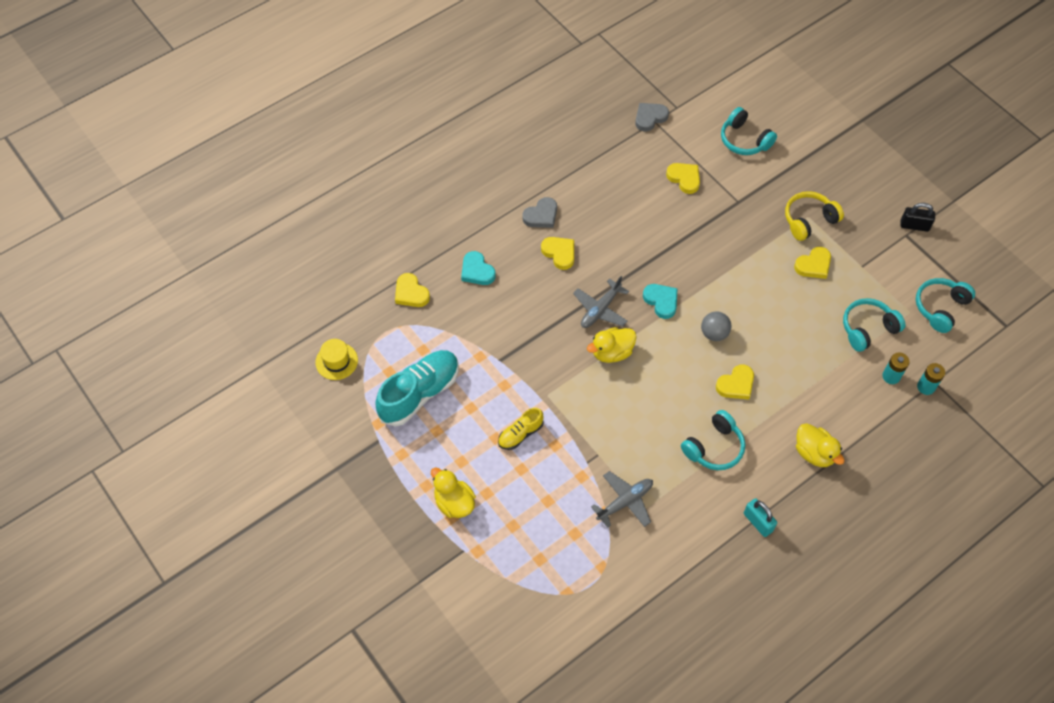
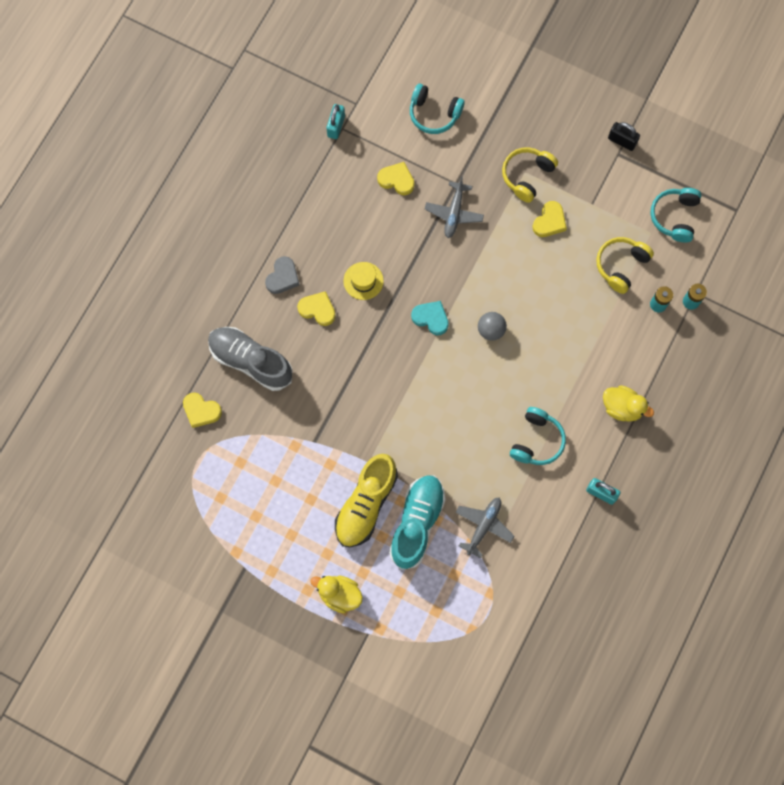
camera: 25 degrees left, 15 degrees up
(336, 361) = (168, 509): yellow hat -> yellow hat (363, 281)
(419, 393) = (258, 506): turquoise shoe -> turquoise shoe (417, 523)
(477, 271) = (251, 361): turquoise heart -> grey shoe
(520, 434) = (366, 504): yellow shoe -> yellow shoe, size x1.91
(600, 309) = (380, 351): grey plane -> grey plane (454, 213)
(612, 352) = (410, 389): yellow duck -> none
(650, 118) = (336, 126): grey heart -> turquoise padlock
(736, 384) = (530, 372): yellow heart -> none
(868, 329) = (621, 266): turquoise headphones -> yellow headphones
(914, 226) = (622, 141): black padlock -> black padlock turned 45 degrees clockwise

